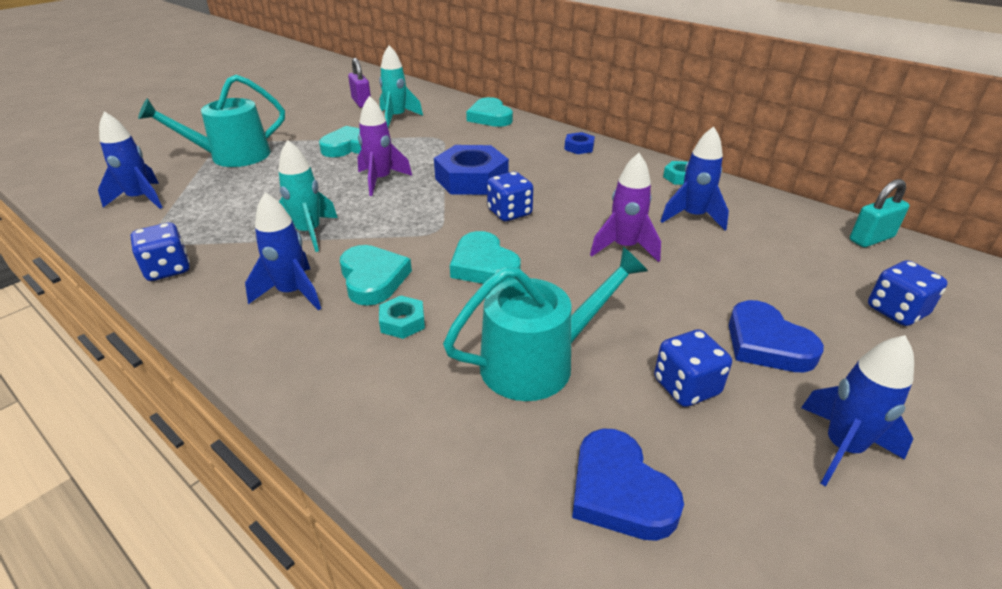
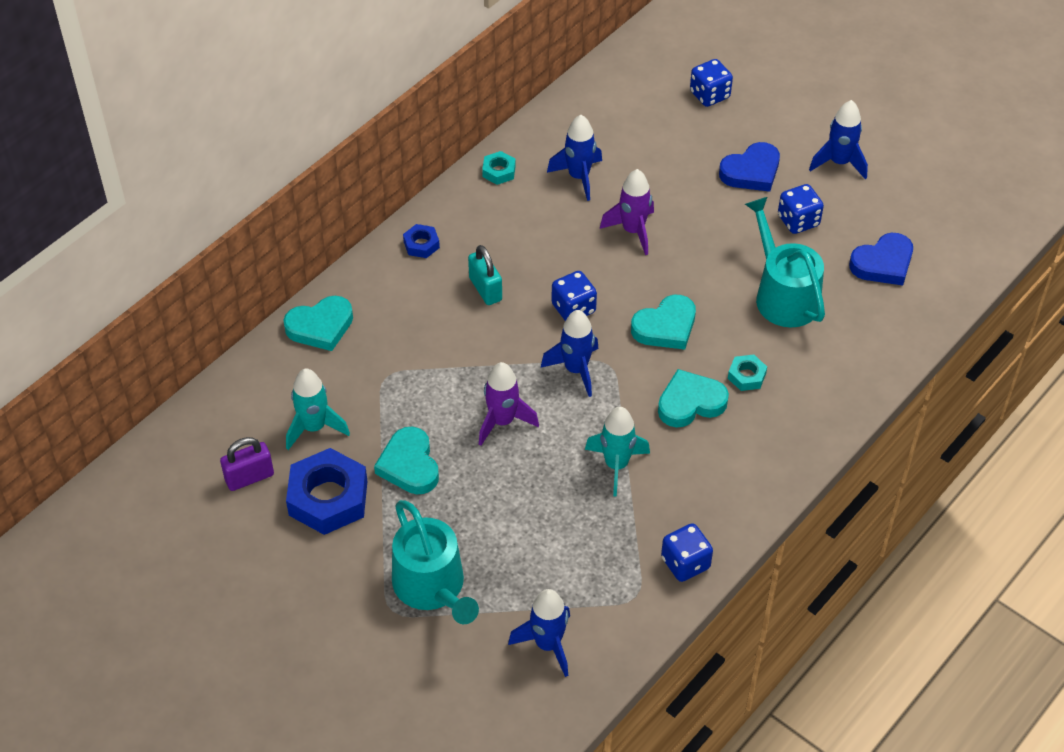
camera: 90 degrees left, 15 degrees up
(292, 293) = (714, 456): blue rocket -> blue rocket (576, 370)
(471, 179) = (500, 340): blue nut -> blue nut (328, 498)
(871, 239) = (612, 74): turquoise padlock -> turquoise padlock (485, 289)

